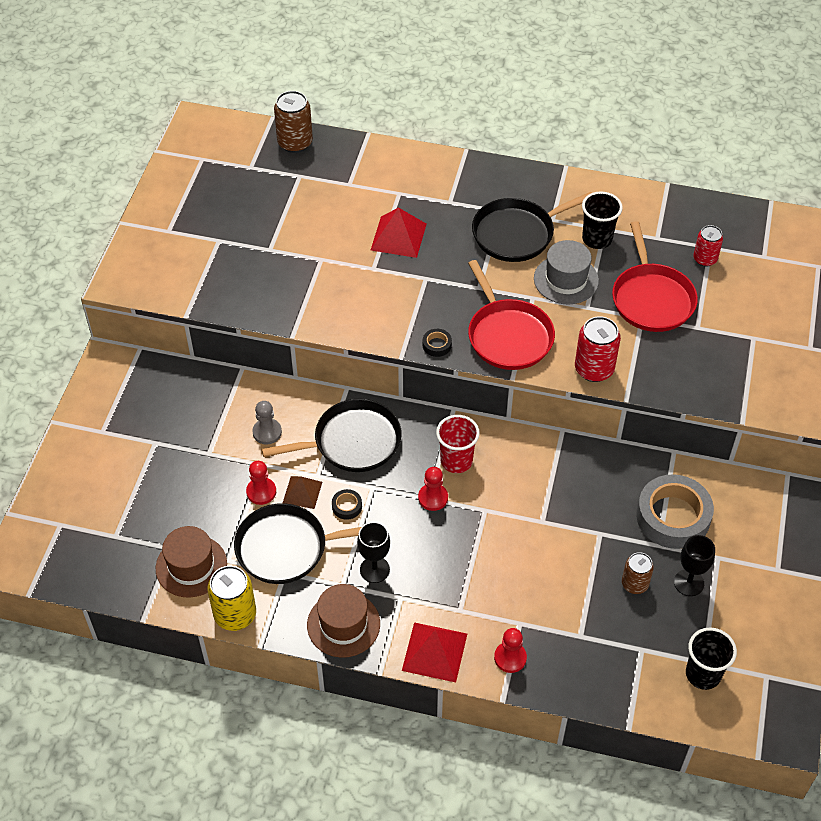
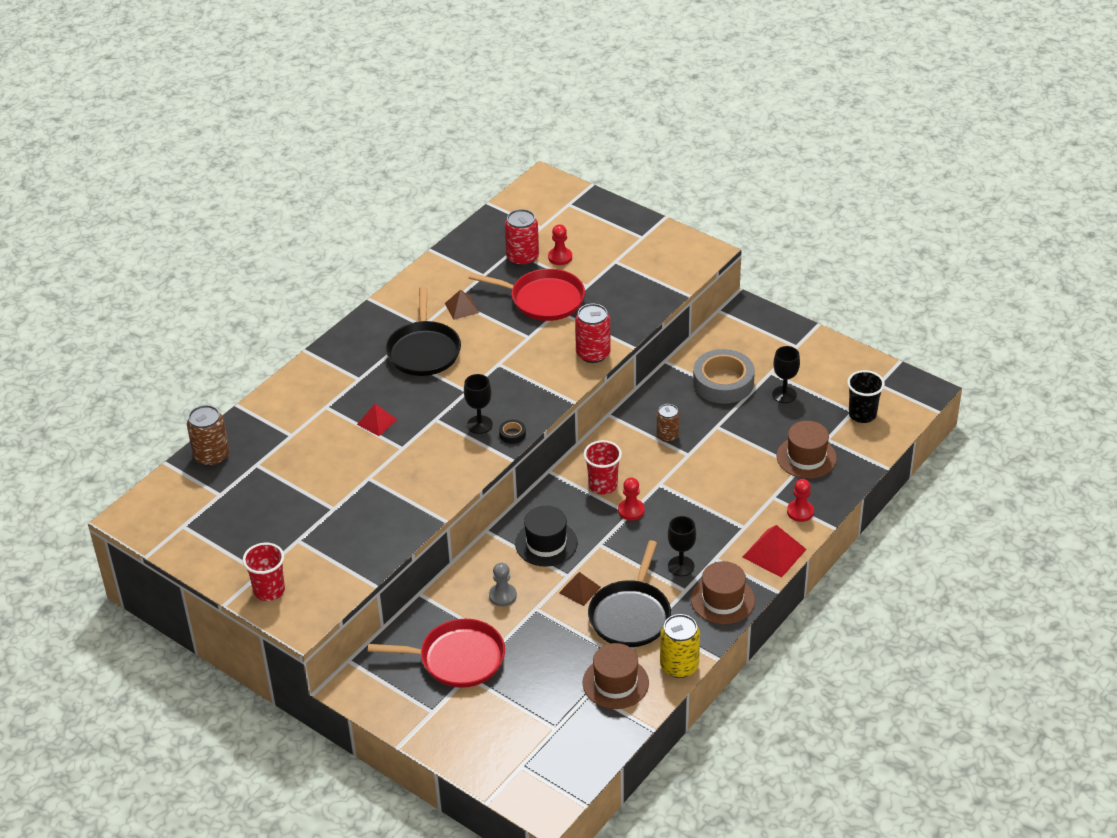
camera: 65 degrees left, 10 degrees down
(148, 245) = (269, 590): none -> red cup
(261, 492) = (564, 616): red pawn -> red pawn (560, 257)
(347, 506) = (610, 565): black tape -> none
(352, 442) = (546, 543): black pan -> black hat
(398, 237) = (377, 422): red pyramid -> red pyramid, size x0.64
(436, 314) = (479, 424): none -> black goblet
(508, 335) = (529, 390): red pan -> red pan (457, 658)
(566, 279) = (492, 339): grey hat -> none
(597, 239) = (461, 308): black cup -> brown pyramid
(599, 637) = (806, 457): none -> brown hat
(634, 584) = (770, 423): brown can -> brown can (667, 435)
(705, 259) = (522, 258): red can -> red can, size x1.54

